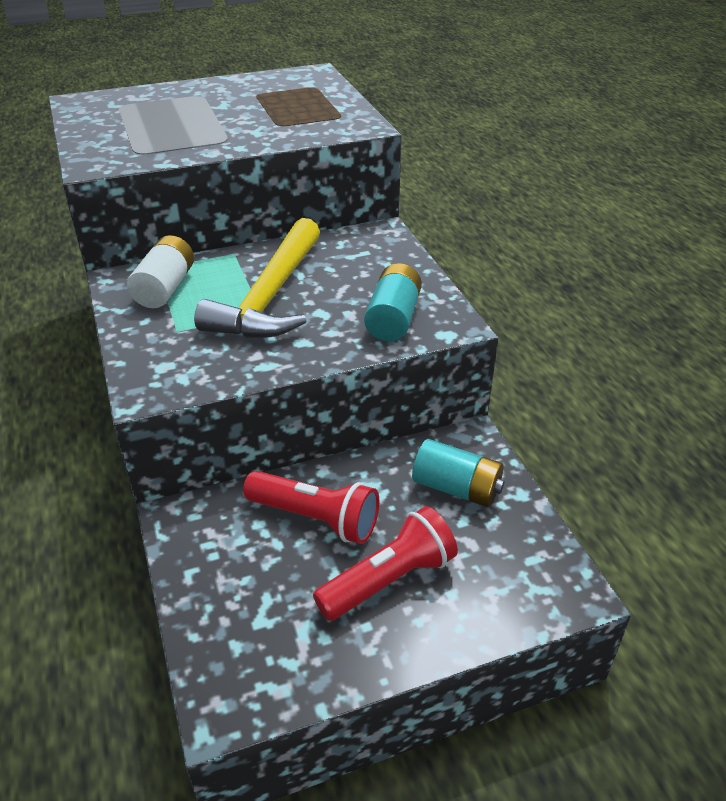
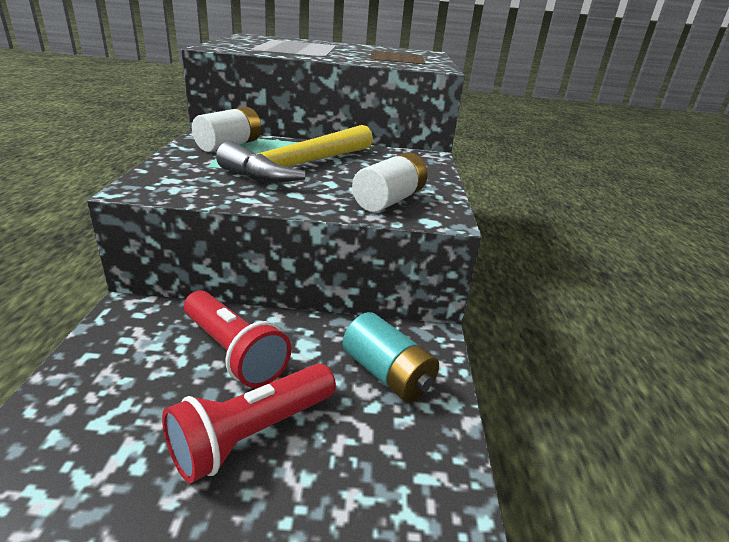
camera: 20 degrees right, 10 degrees down
(388, 579) = (252, 434): red flashlight -> red flashlight turned 150 degrees clockwise
(393, 319) = (389, 200): turquoise battery -> white battery

